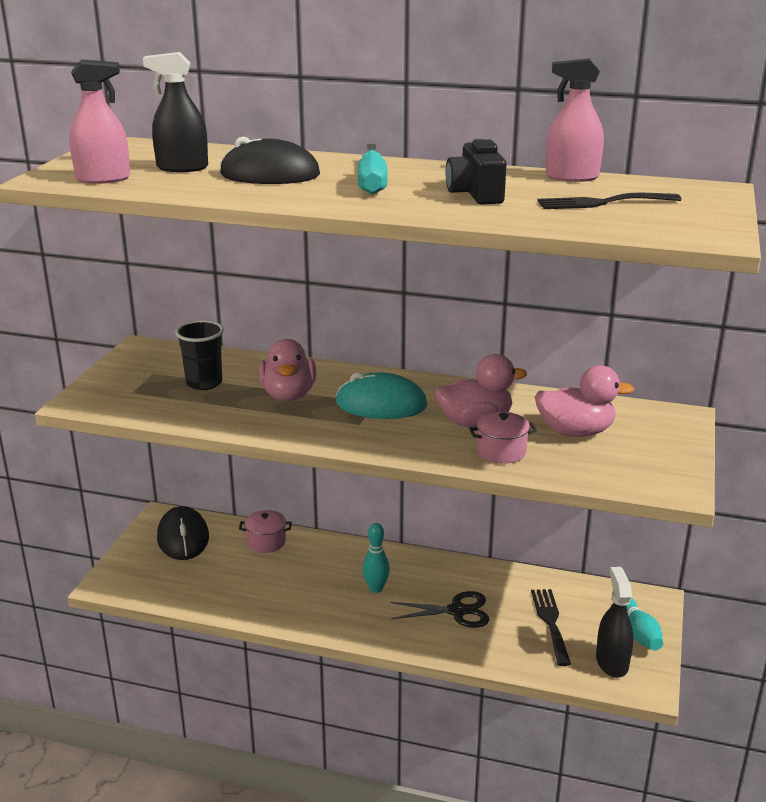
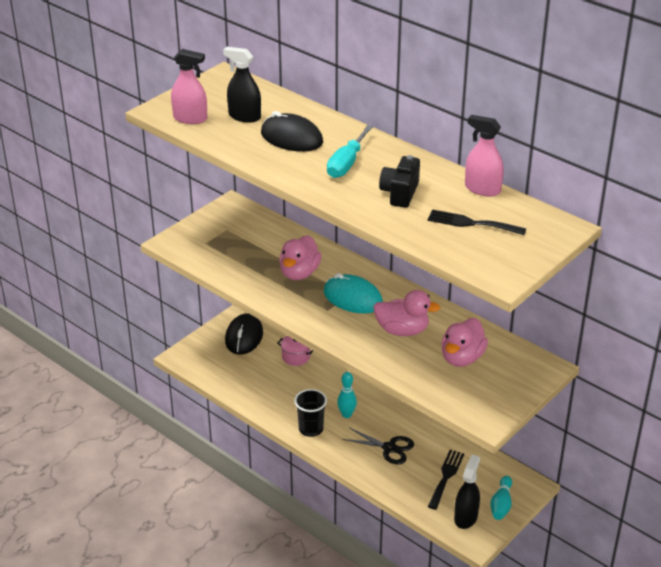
camera: 25 degrees right, 10 degrees up
(204, 383) = (253, 247): black cup -> black cup (311, 429)
(501, 451) = (400, 359): pink pot -> none
(575, 432) = (462, 358): pink duck -> pink duck turned 90 degrees clockwise

